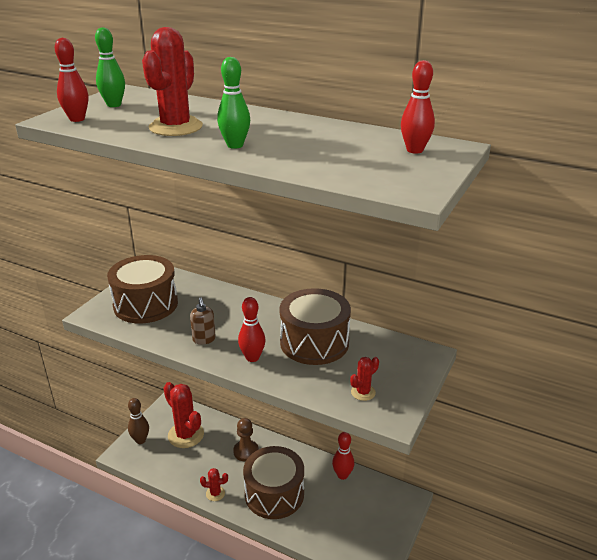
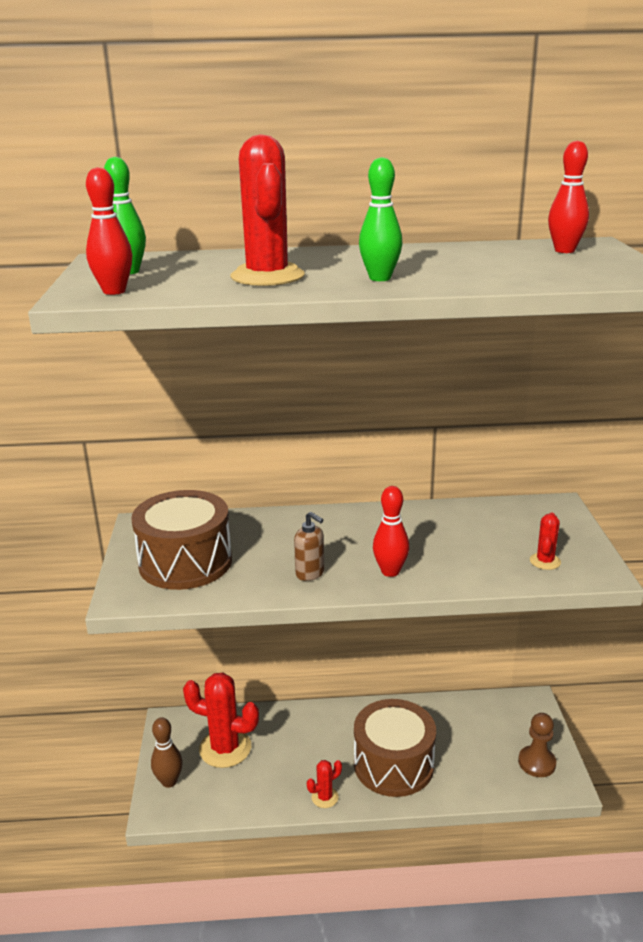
camera: 30 degrees left, 5 degrees down
(246, 451) = (318, 733): brown pawn -> brown pawn (536, 763)
(314, 342) = (437, 533): brown drum -> none
(342, 475) = (448, 709): red bowling pin -> none

